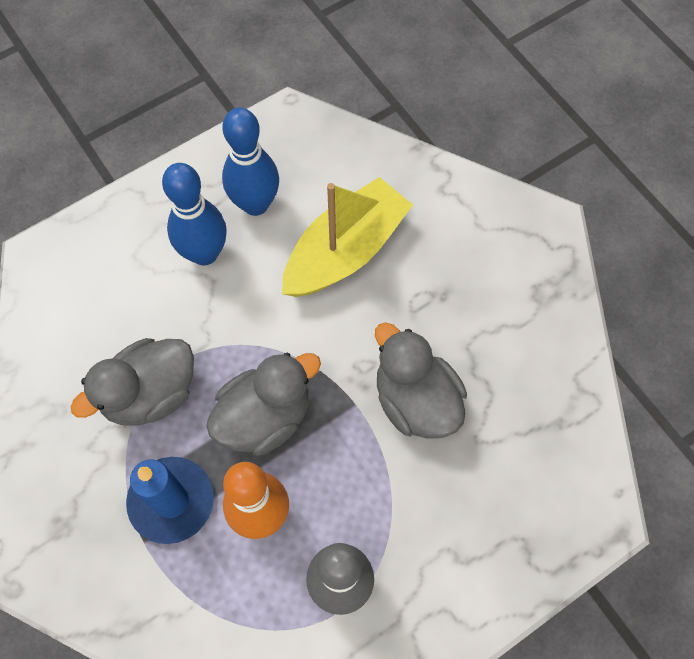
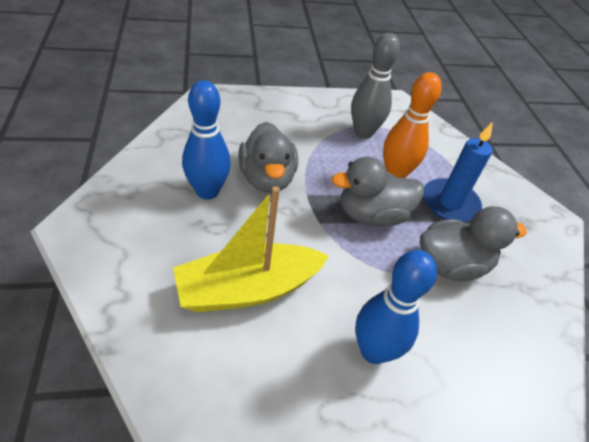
camera: 160 degrees left, 20 degrees down
(255, 204) = (304, 375): blue bowling pin -> blue bowling pin (207, 191)

